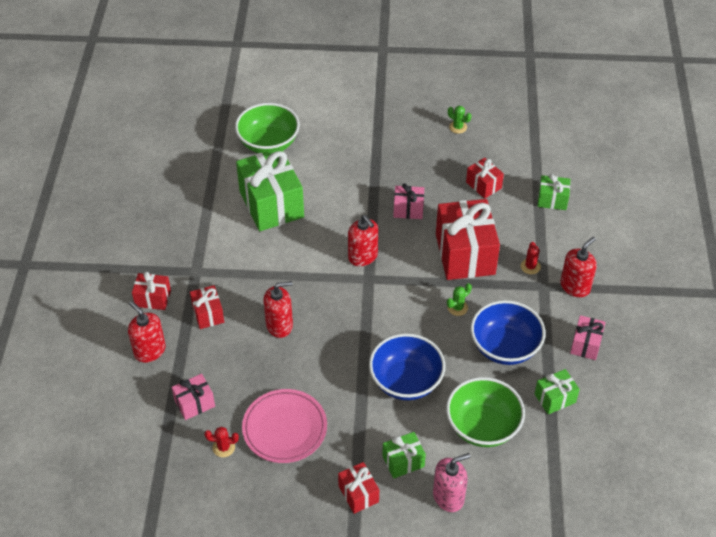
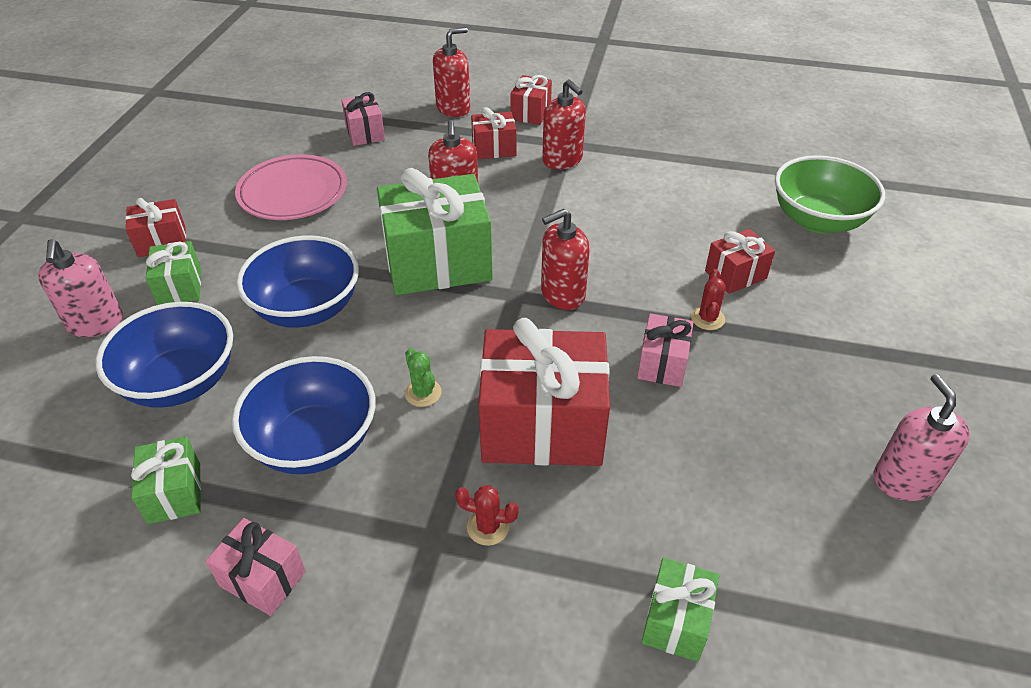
camera: 100 degrees right, 5 degrees down
(223, 447) = (294, 148): red cactus -> red cactus (707, 318)
(271, 204) = (684, 213): green gift -> green gift (437, 263)
(458, 127) = (904, 480): green cactus -> pink soap dispenser
(482, 426) = (181, 382): green bowl -> blue bowl
(483, 185) = (725, 492): red gift -> red gift (735, 275)
(575, 286) = (413, 600): red soap dispenser -> red soap dispenser (562, 160)

